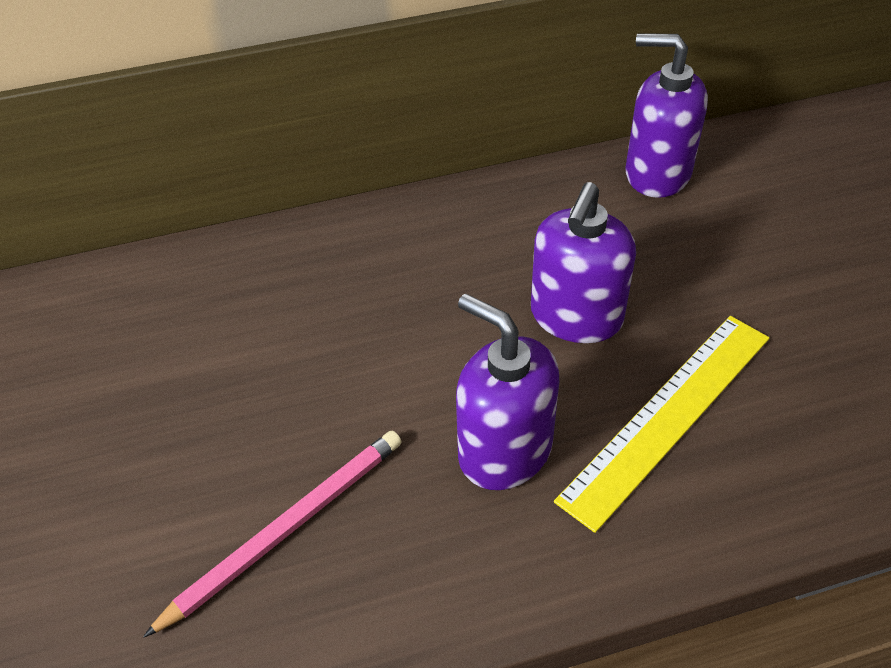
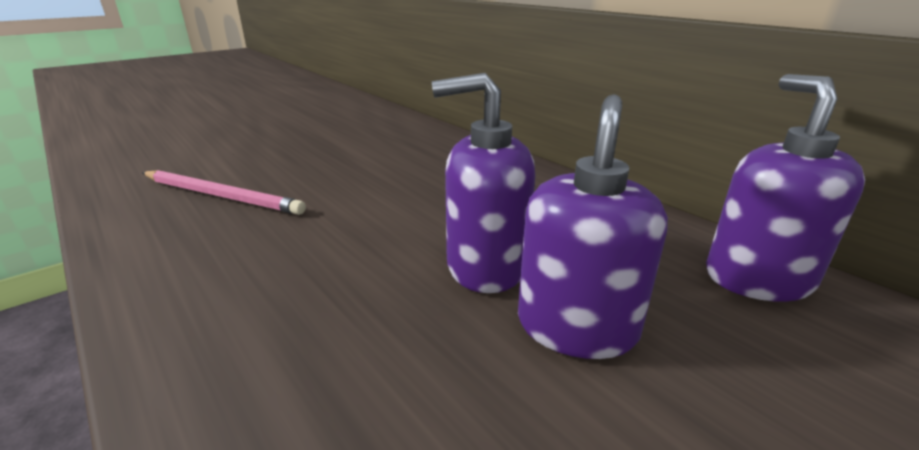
camera: 65 degrees right, 20 degrees down
(504, 451) = (303, 260): purple soap dispenser -> purple soap dispenser (576, 326)
(668, 415) = (378, 354): yellow ruler -> none

